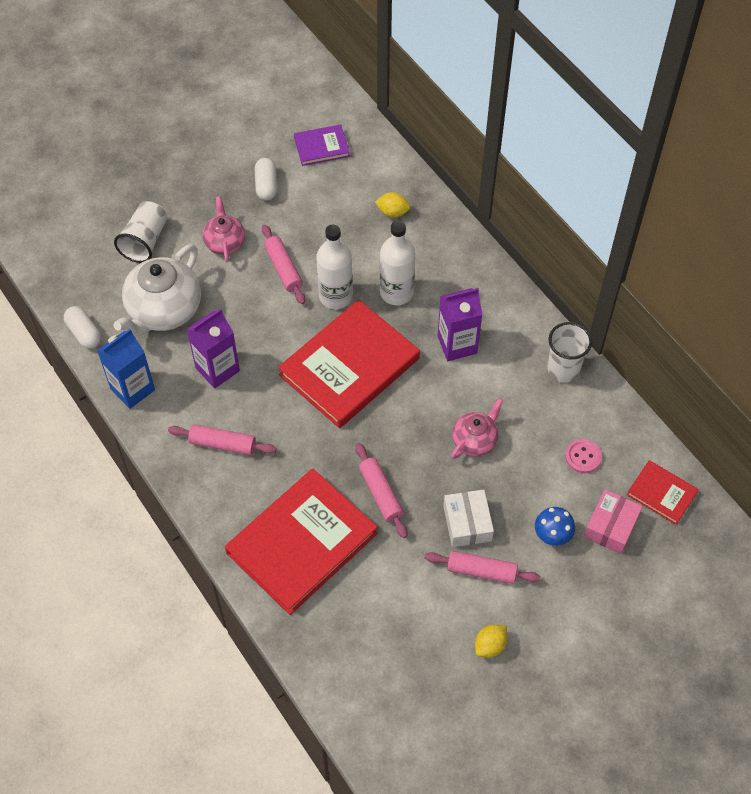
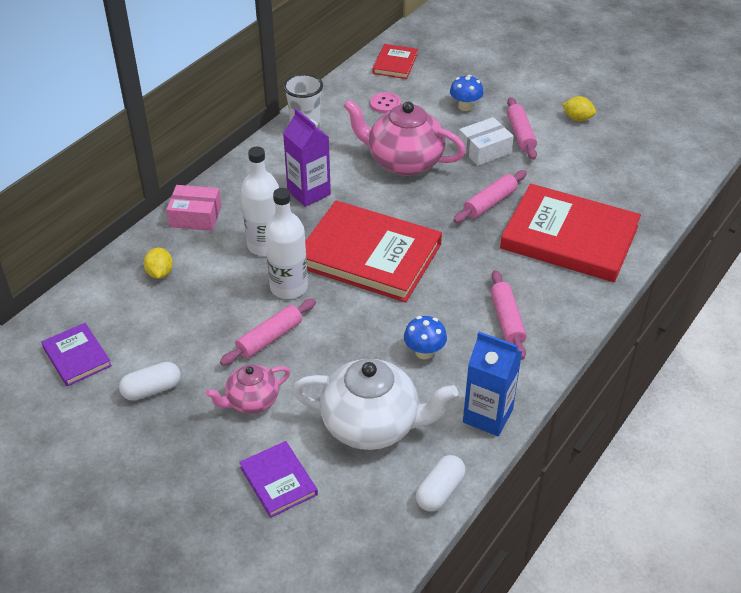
camera: 110 degrees left, 15 degrees down
(145, 241) = (278, 481): white cup -> purple book
(217, 369) = (424, 352): purple carton -> blue mushroom
(475, 440) = (404, 162): pink teapot -> pink teapot, size x1.78
(611, 526) = (438, 81): pink box -> pink box (195, 216)

